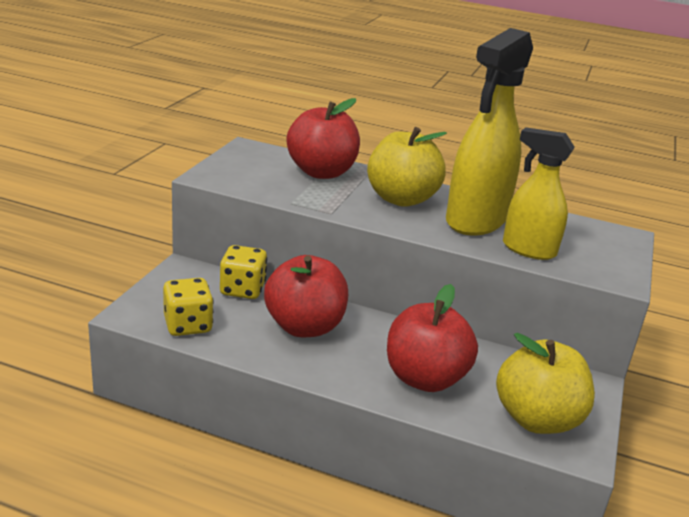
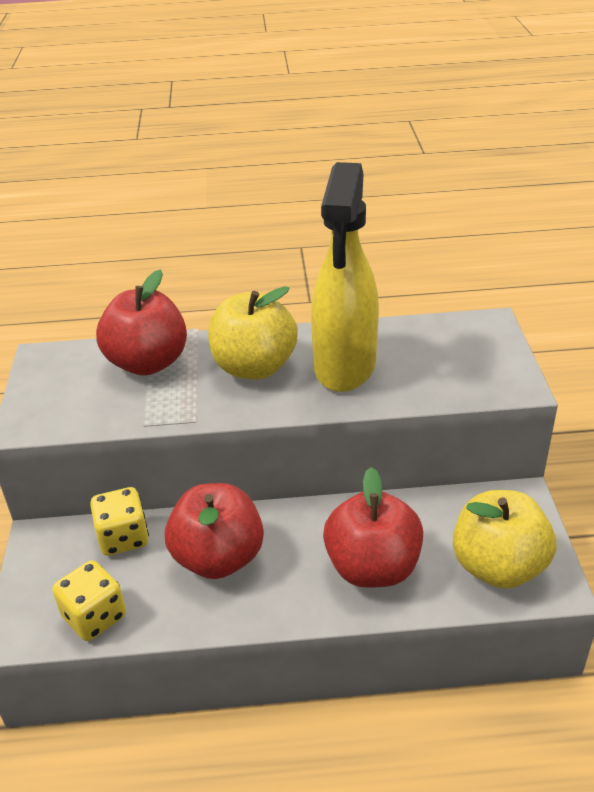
camera: 20 degrees left, 10 degrees up
(528, 249) = (416, 385): yellow spray bottle -> none

